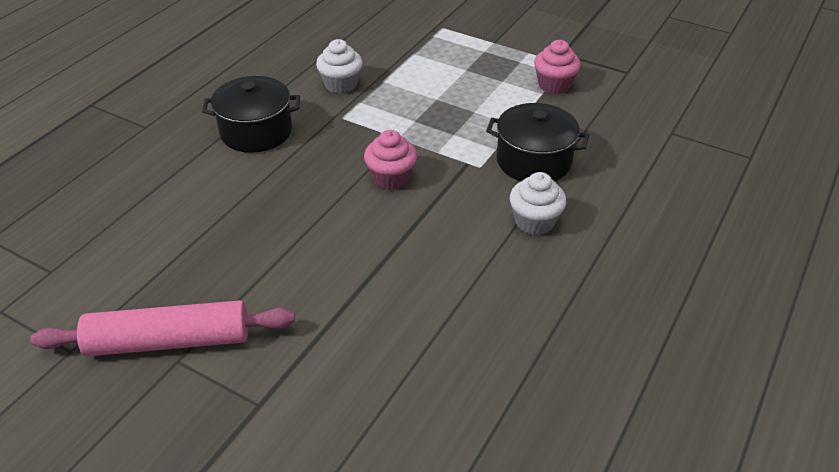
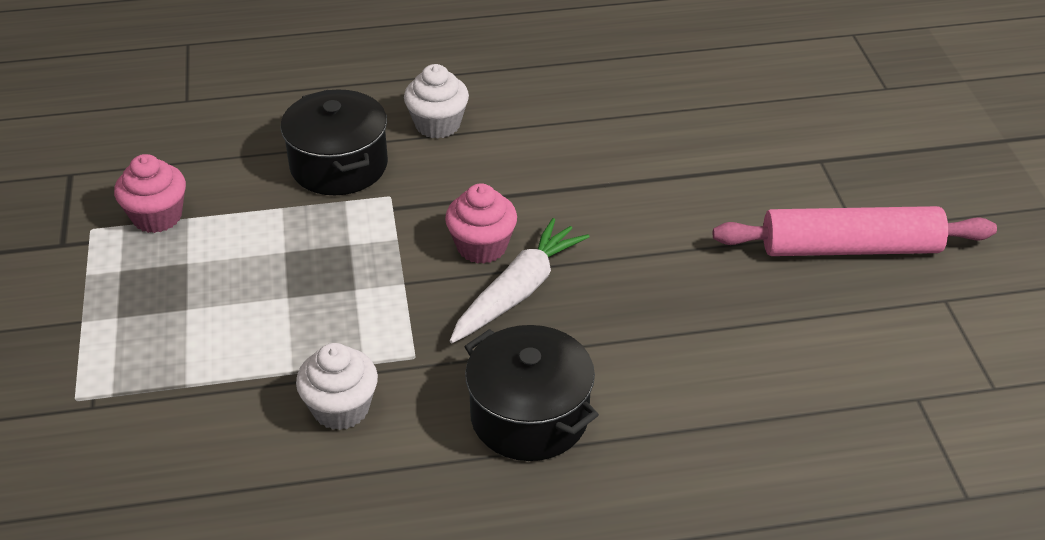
camera: 130 degrees left, 0 degrees up
(169, 341) = (850, 248): pink rolling pin -> pink rolling pin turned 45 degrees counterclockwise
(338, 172) = (518, 291): none -> white carrot

